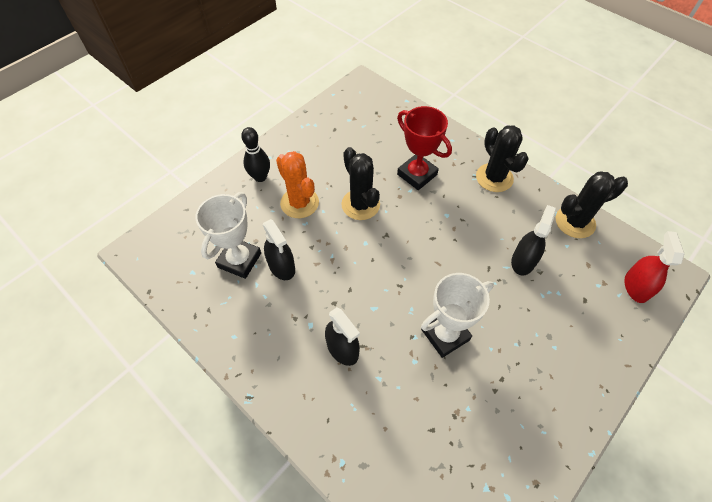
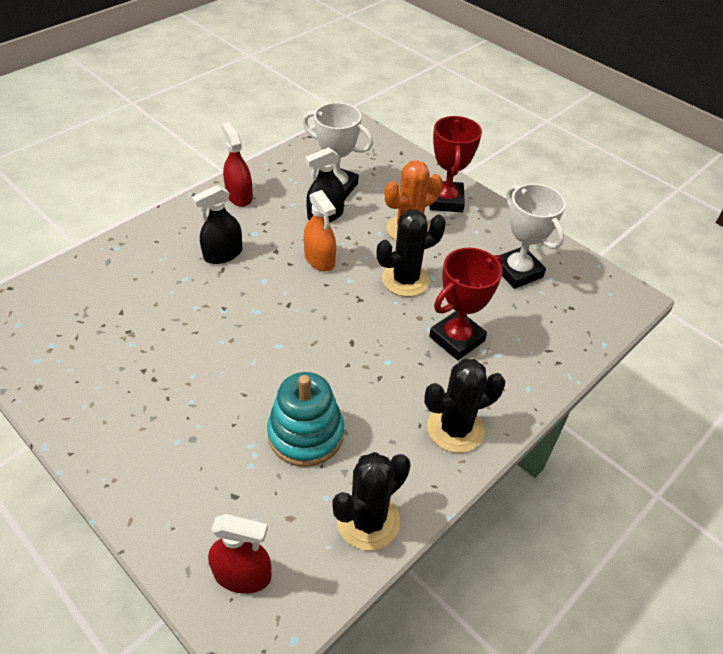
camera: 90 degrees right, 10 degrees down
(252, 348) = (239, 196): none -> red spray bottle
(260, 177) = (446, 201): black bowling pin -> red trophy
(342, 266) = (319, 259): none -> orange spray bottle
(445, 334) = (219, 336): white trophy -> white trophy (517, 271)
(523, 261) = (306, 434): black spray bottle -> turquoise stacking toy
(575, 222) = (368, 521): black cactus -> black cactus turned 60 degrees clockwise

